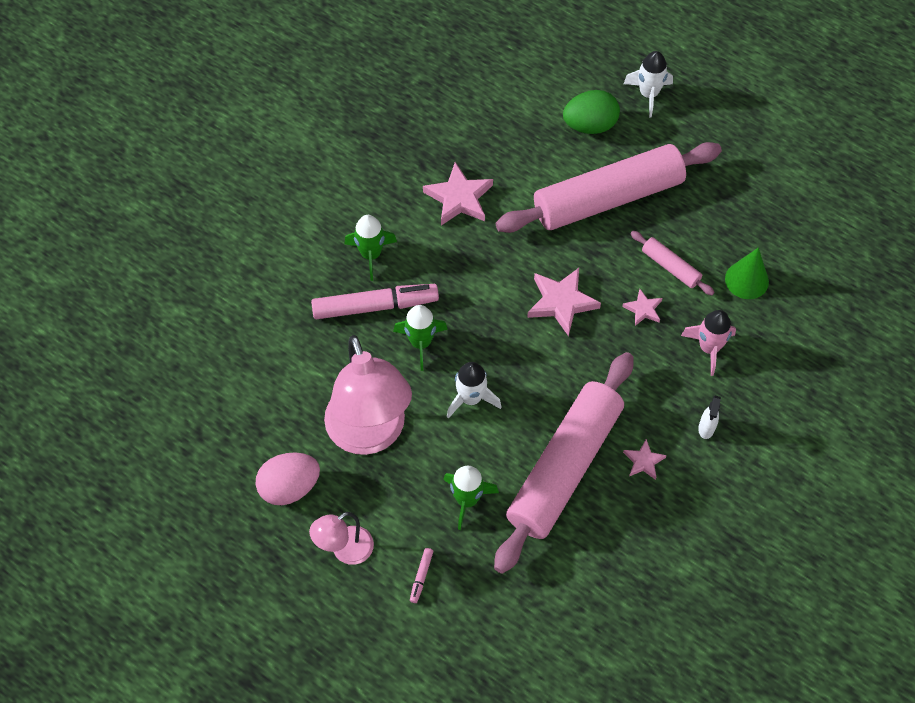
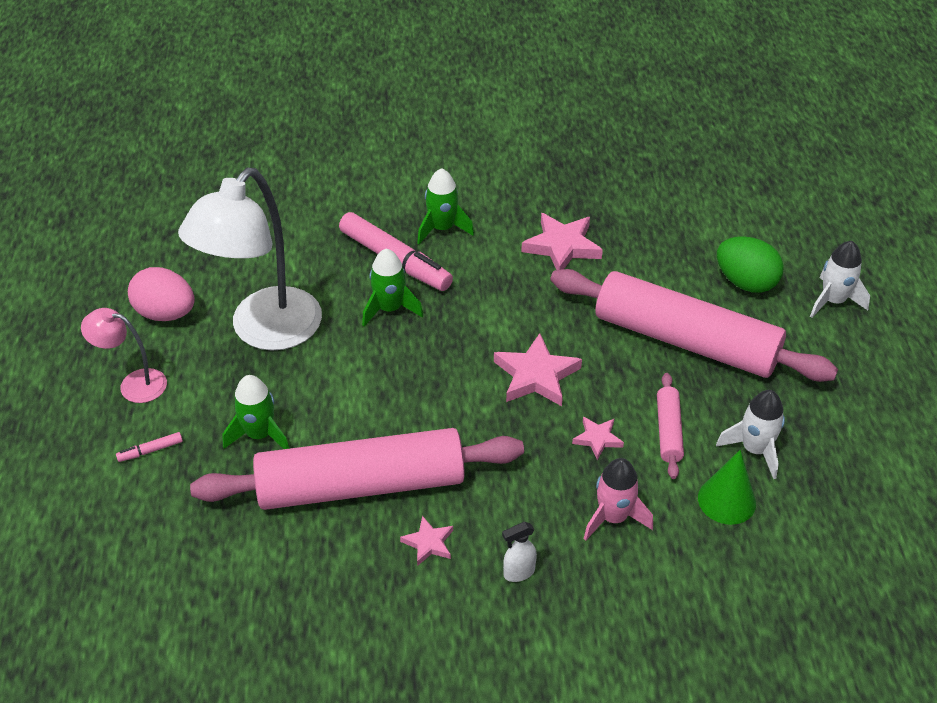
camera: 50 degrees right, 15 degrees down
(370, 435) = (265, 331): pink lamp -> white lamp
(471, 398) = (368, 374): white rocket -> white rocket (754, 449)

